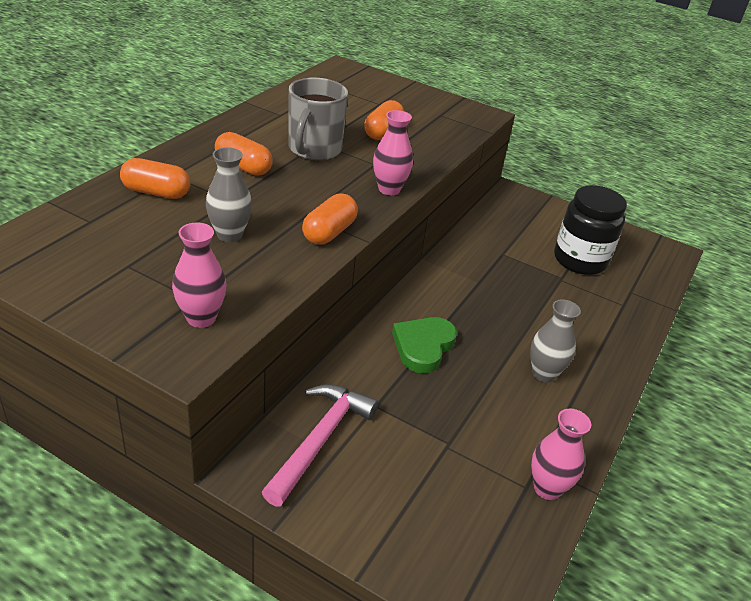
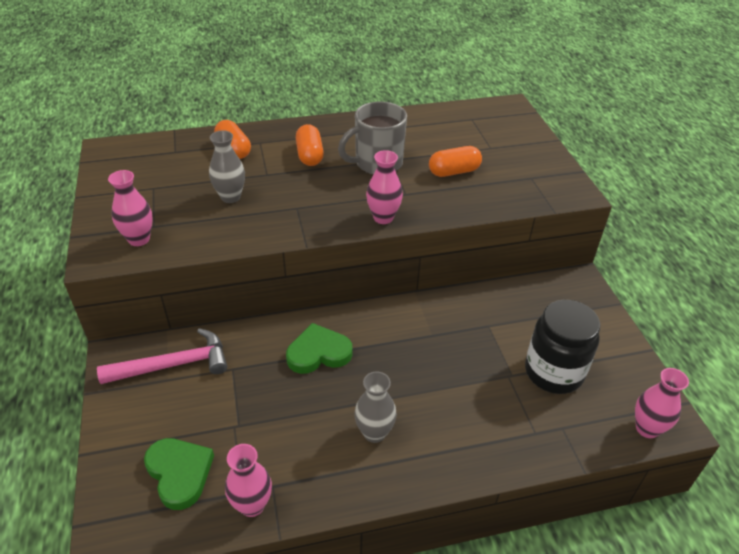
camera: 50 degrees right, 5 degrees up
(329, 232) = (291, 227): orange capsule -> none
(463, 515) = (179, 473): none -> green heart
(665, 263) = (647, 428): none -> pink vase

